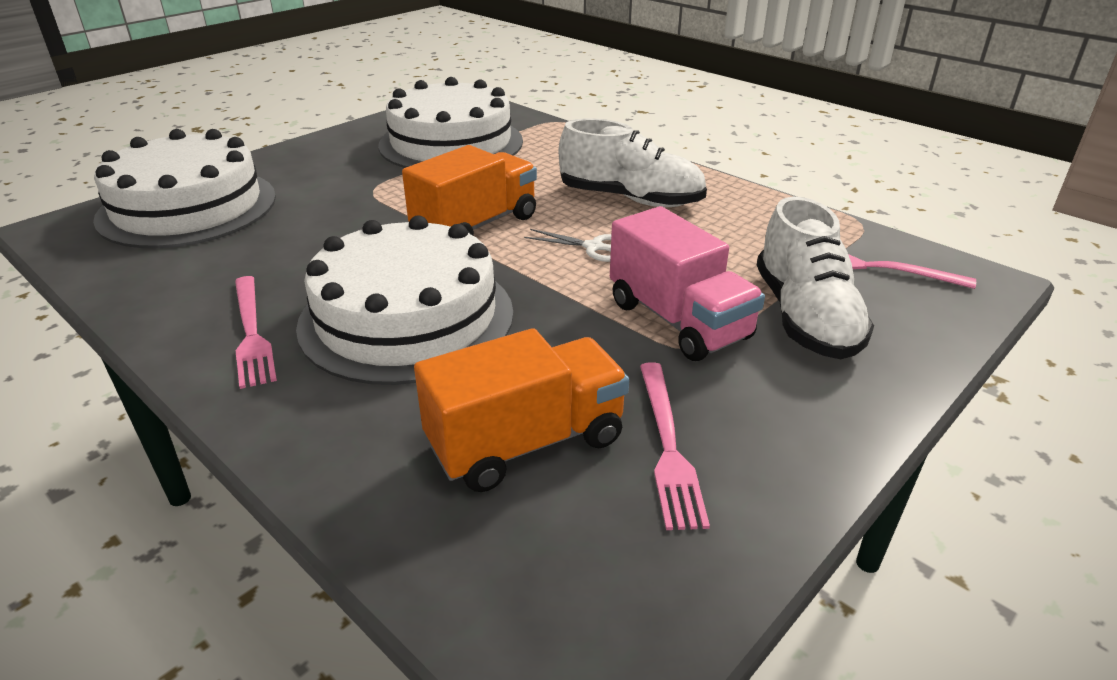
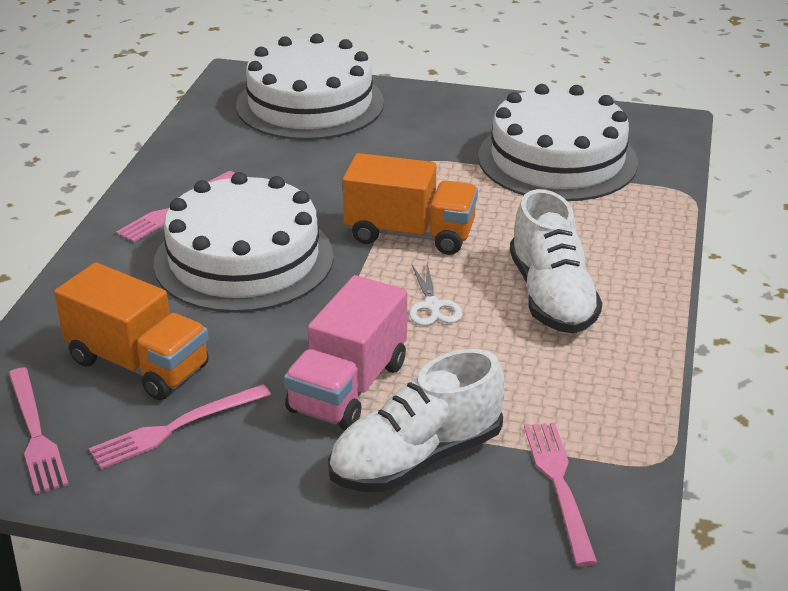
camera: 60 degrees right, 0 degrees up
(597, 573) = (35, 433): none -> pink fork

